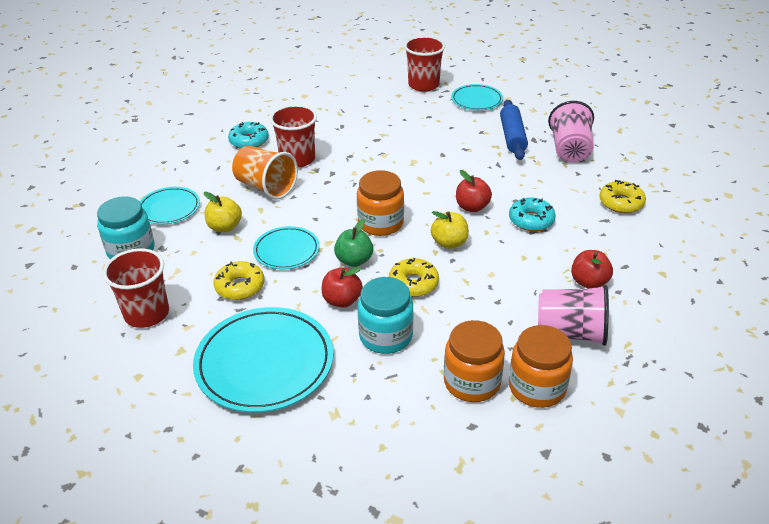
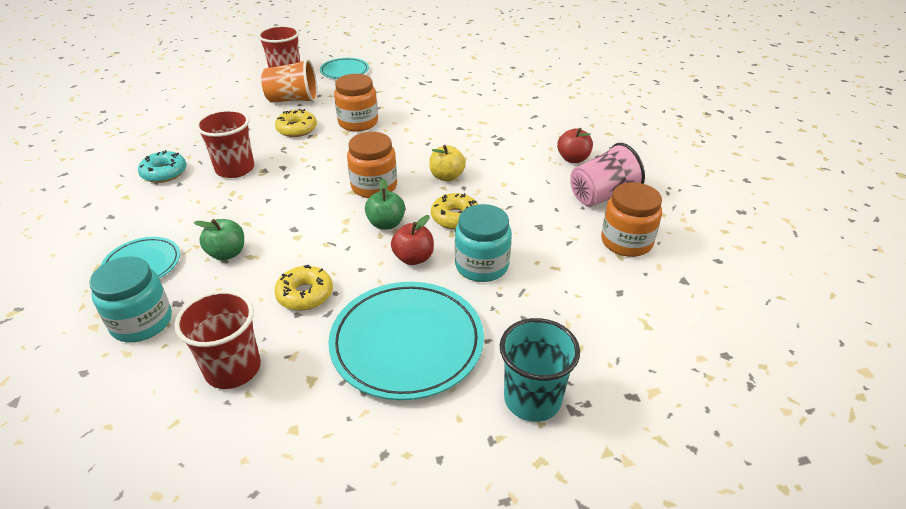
camera: 40 degrees left, 0 degrees up
(225, 227) = (227, 253): yellow apple -> green apple
(266, 187) = (230, 203): orange cup -> orange cup (293, 100)
(286, 250) = (315, 244): turquoise plate -> none
(299, 460) = (532, 399): none -> turquoise cup
(472, 207) = (433, 145): red apple -> none
(472, 382) = (582, 263): orange jar -> orange jar (358, 122)
(512, 137) = (404, 87): blue rolling pin -> none
(531, 220) = (486, 136): turquoise donut -> none
(569, 150) = (455, 81): pink cup -> none
(621, 203) = (531, 101): yellow donut -> yellow donut (297, 129)

